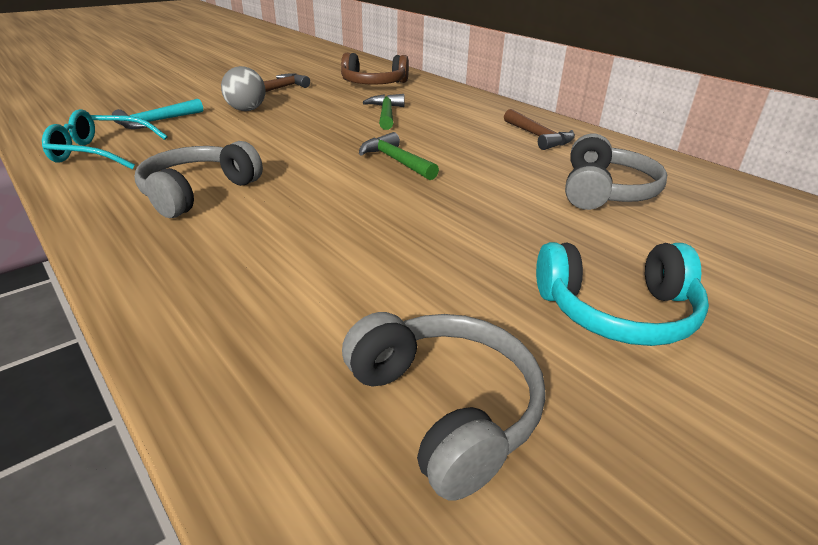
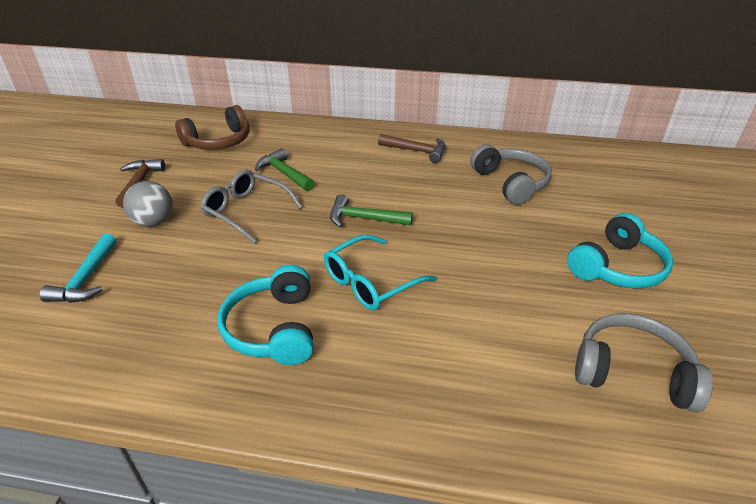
camera: 40 degrees left, 5 degrees up
(101, 152) = (100, 342): turquoise glasses -> turquoise glasses (371, 282)
(198, 192) = (273, 328): grey headphones -> turquoise headphones
(315, 125) = (247, 211): none -> grey glasses

